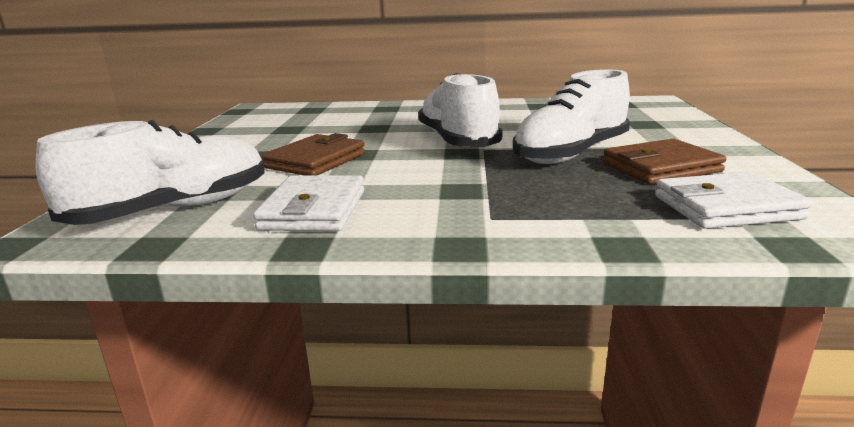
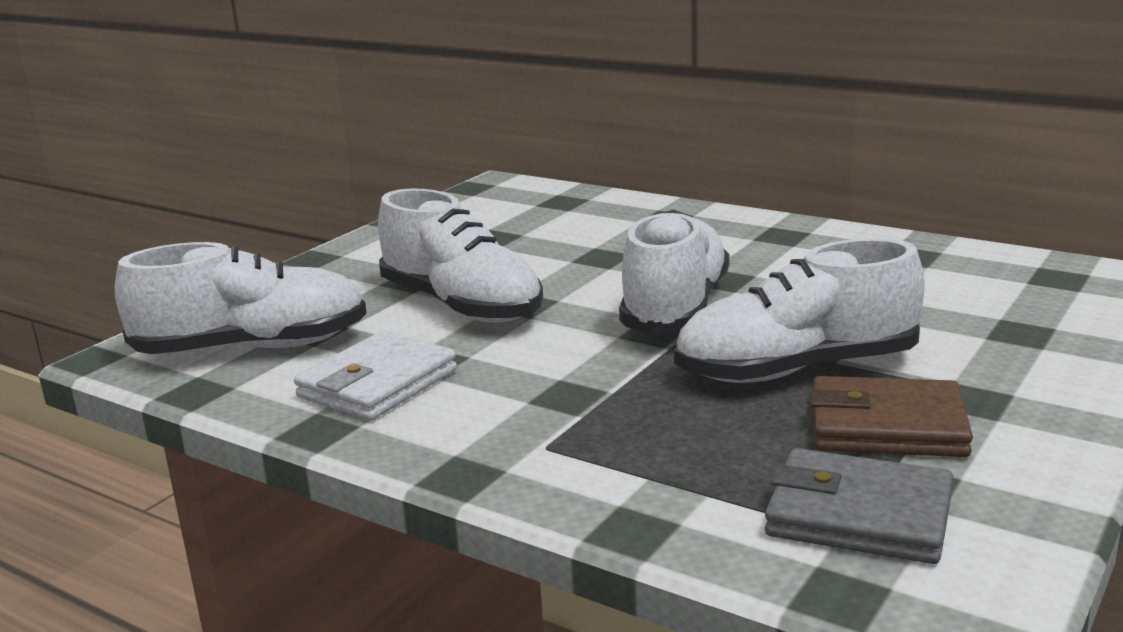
camera: 30 degrees right, 0 degrees up
(316, 161) = (461, 306): brown wallet -> white shoe
(726, 207) = (859, 515): white wallet -> grey wallet

